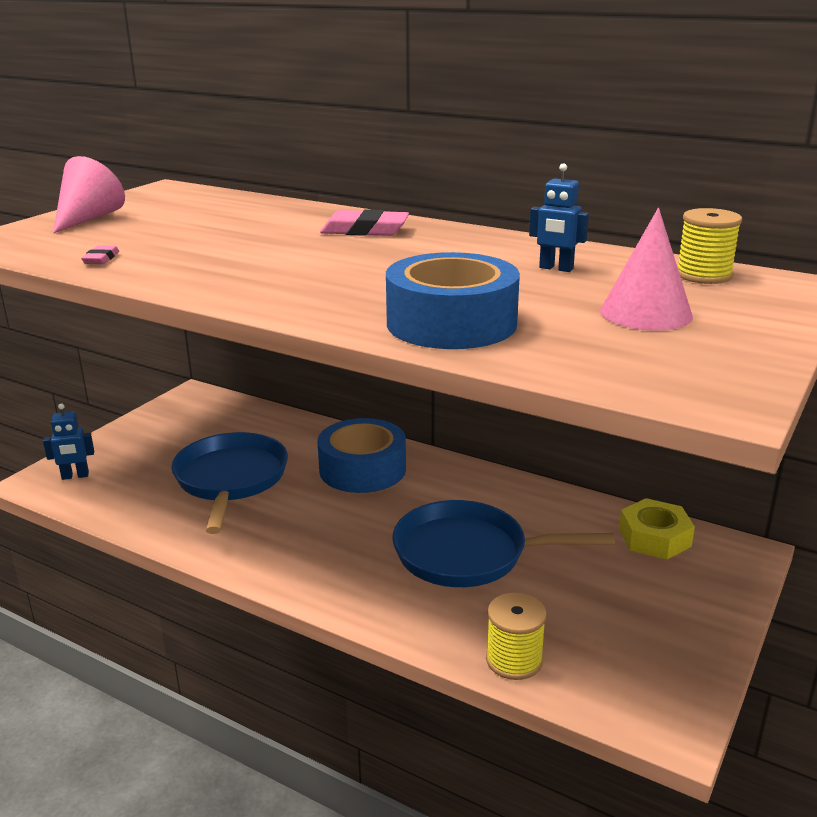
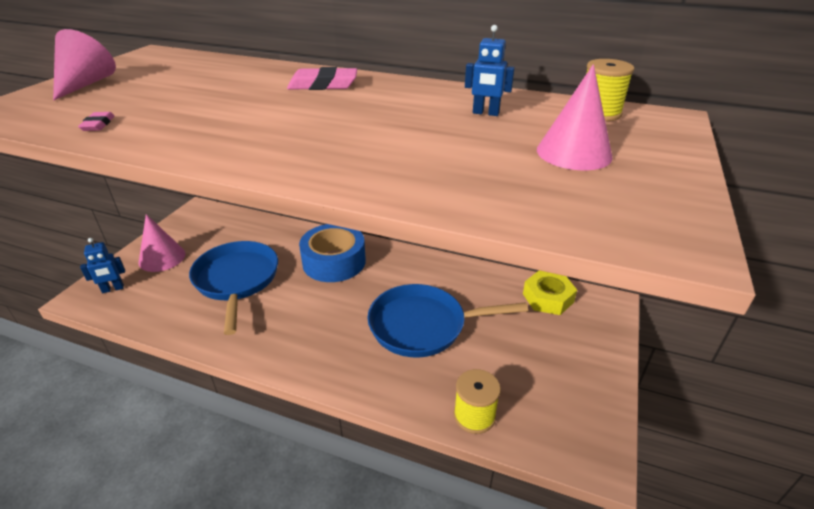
camera: 10 degrees left, 10 degrees up
(139, 446) = (162, 258): none -> pink cone
(451, 323) = (421, 174): blue tape -> none

